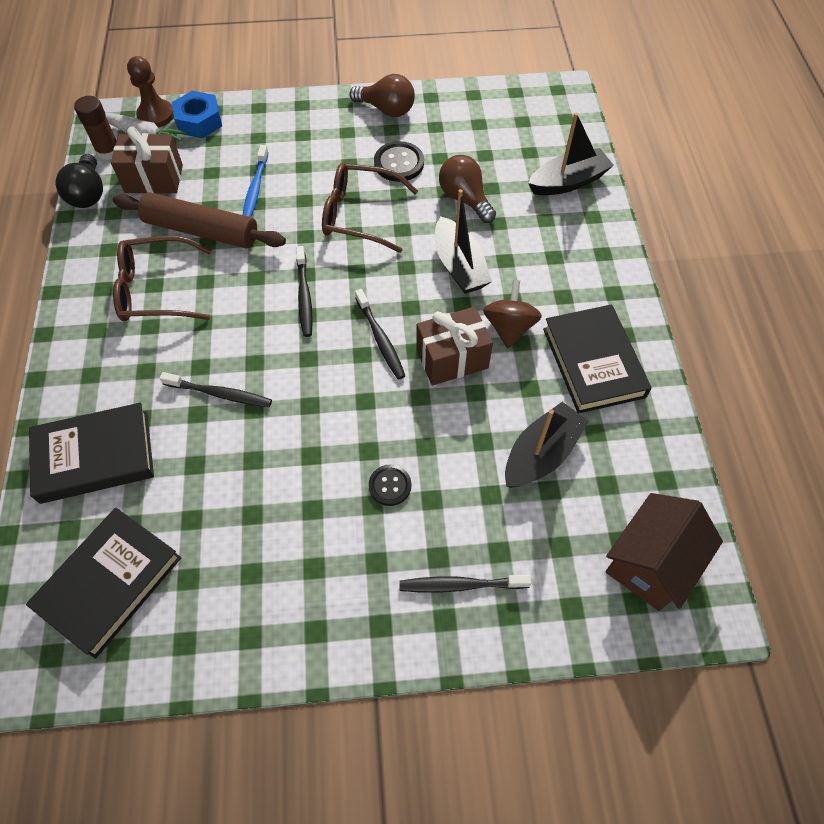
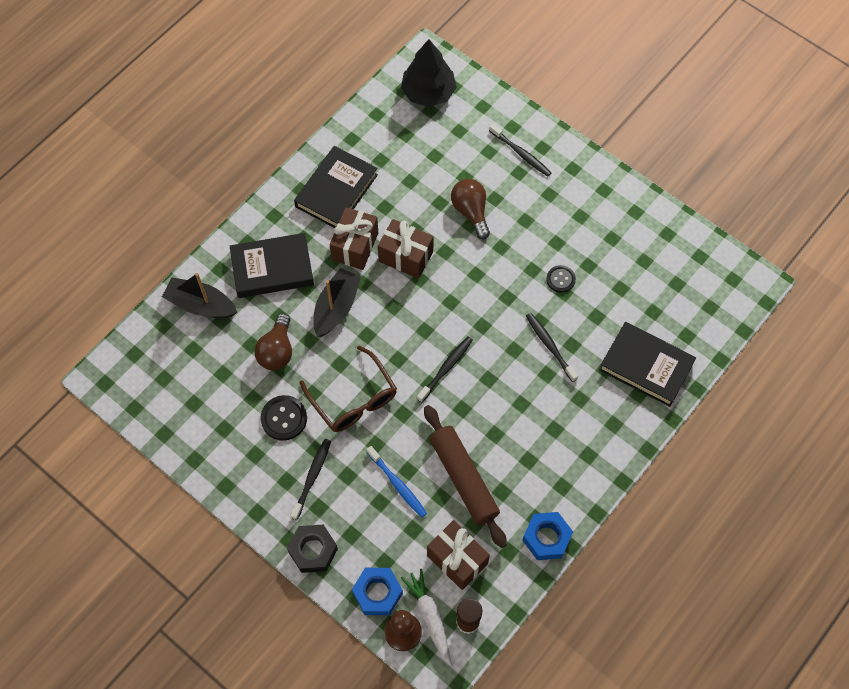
camera: 135 degrees left, 5 degrees up
(85, 243) = (546, 538): none -> blue nut
(88, 194) = (513, 587): black light bulb -> none
(109, 583) = (684, 290): black book -> black book (272, 268)
(155, 290) = (531, 455): brown glasses -> none
(255, 189) = (397, 484): blue toothbrush -> blue toothbrush turned 90 degrees clockwise
(277, 111) = (313, 550): none -> black nut
(380, 338) = (431, 302): black toothbrush -> black toothbrush (312, 478)
(386, 110) = (238, 476): brown light bulb -> brown light bulb (471, 212)
(390, 486) = (508, 221): black button -> black button (560, 279)
(509, 328) = (355, 246): brown spinning top -> brown gift
(541, 454) = (419, 173): black boat -> none
(650, 563) = (428, 92): brown house -> black tree

